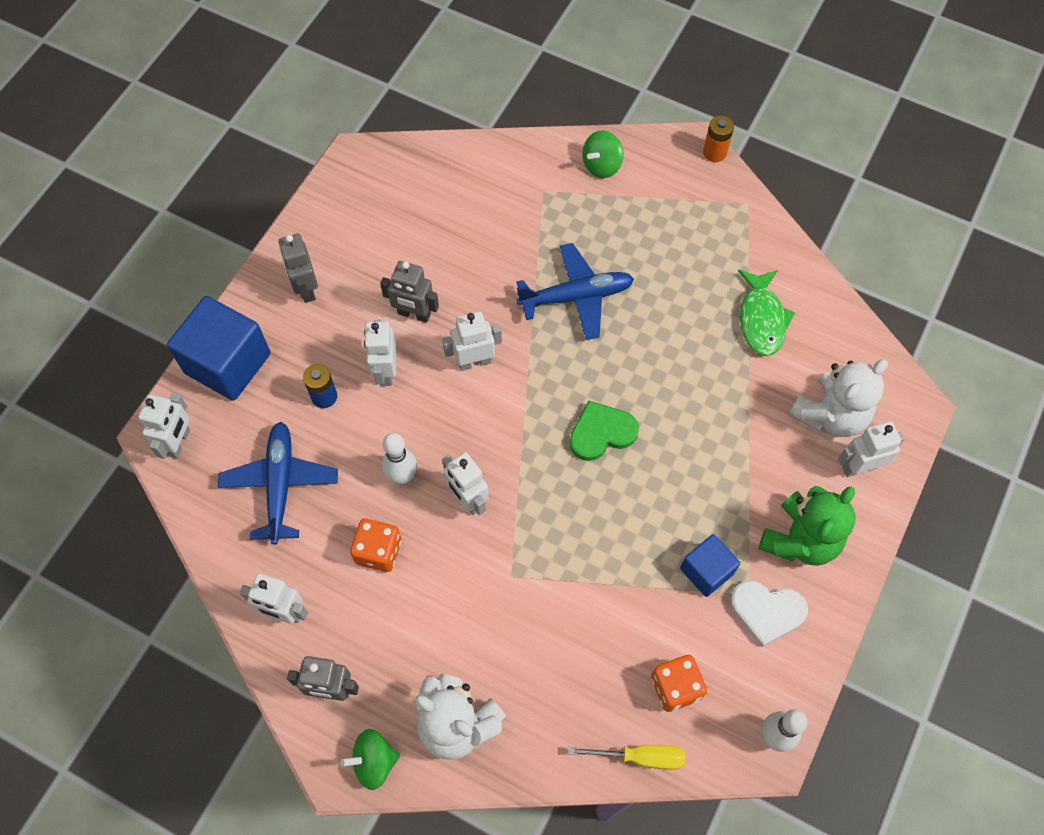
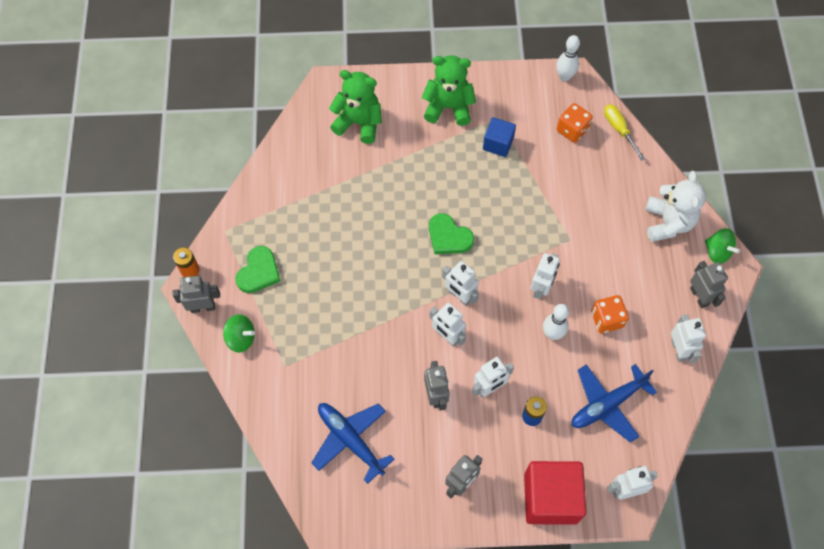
camera: 120 degrees left, 0 degrees up
(228, 363) = (550, 498): blue cube -> red cube
(576, 297) = (360, 300): blue plane -> blue plane (350, 440)
(661, 147) = (203, 307): none -> grey robot
(673, 214) = (258, 272): none -> green heart
(761, 319) = (313, 185): green fish -> none
(766, 611) = (501, 106): white heart -> none
(830, 415) = (359, 123): white teddy bear -> green teddy bear
(859, 467) = (384, 96): white robot -> white robot (459, 296)

